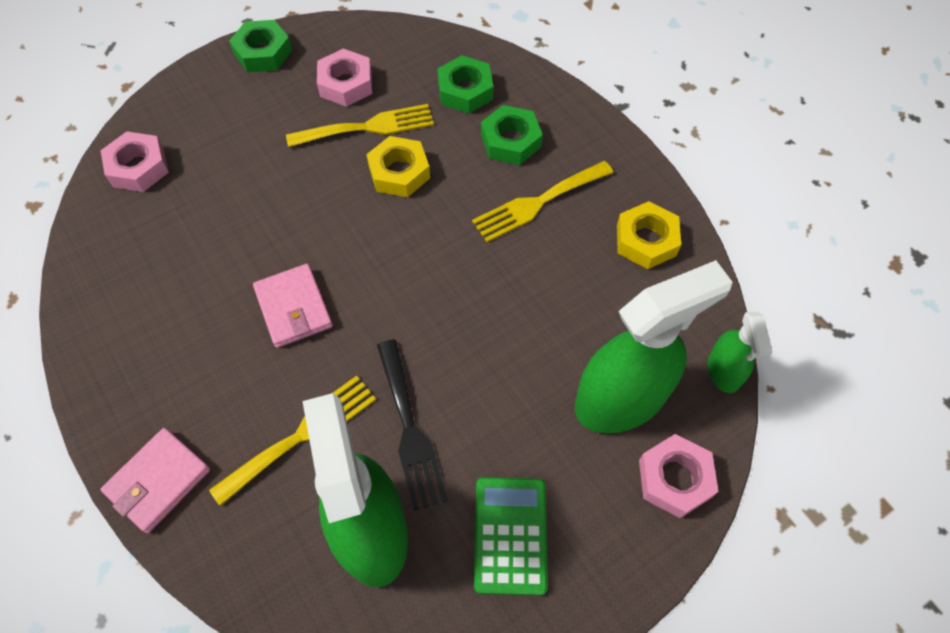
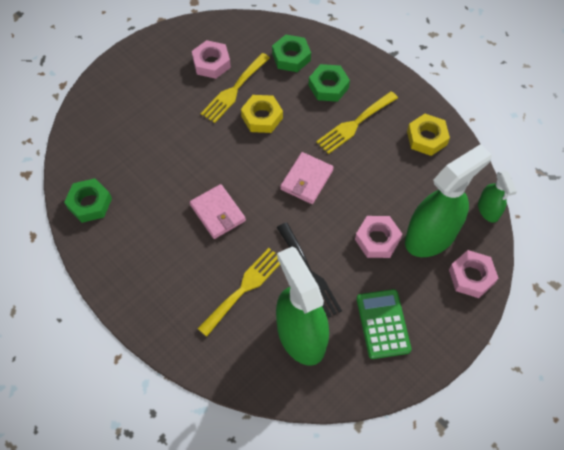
camera: 10 degrees left, 0 degrees up
(138, 167) = (90, 139): pink nut -> pink nut (377, 239)
(158, 481) = (164, 329): pink wallet -> pink wallet (306, 180)
(263, 52) = (150, 49): green nut -> green nut (89, 203)
(368, 127) = (234, 90): yellow fork -> yellow fork turned 150 degrees clockwise

